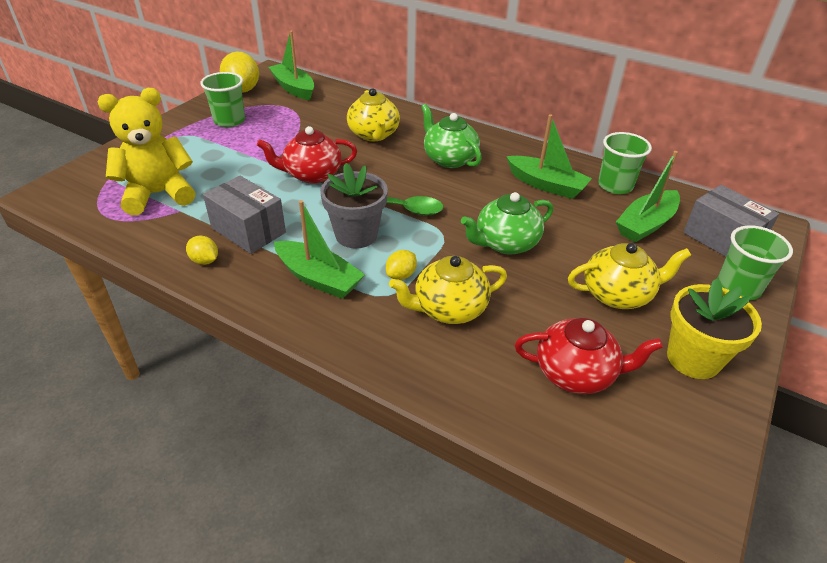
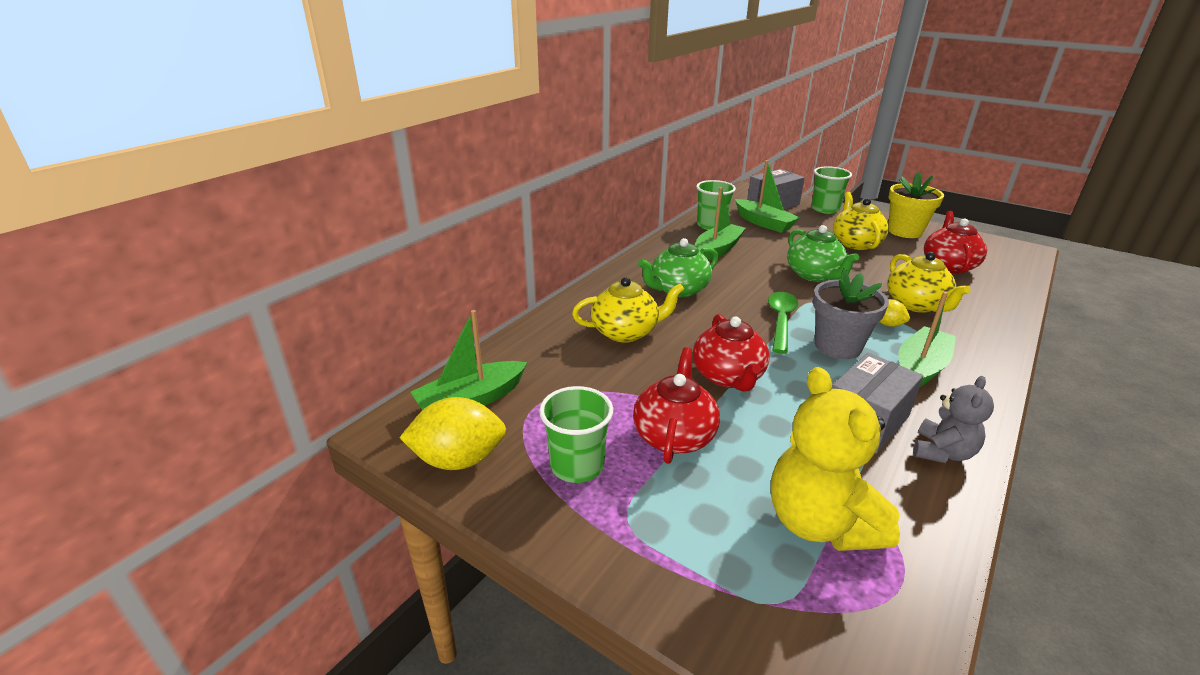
camera: 85 degrees left, 10 degrees down
(205, 261) = (942, 452): yellow lemon -> grey teddy bear
(248, 150) = (674, 435): none -> red teapot

